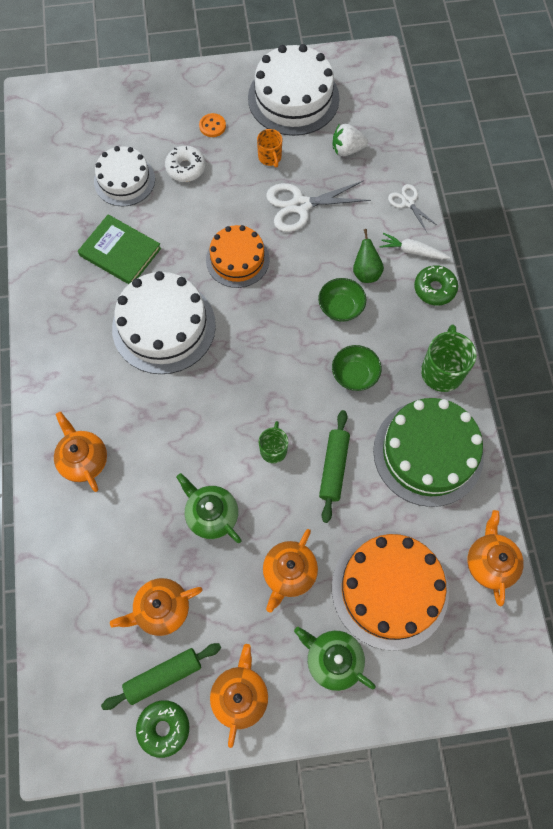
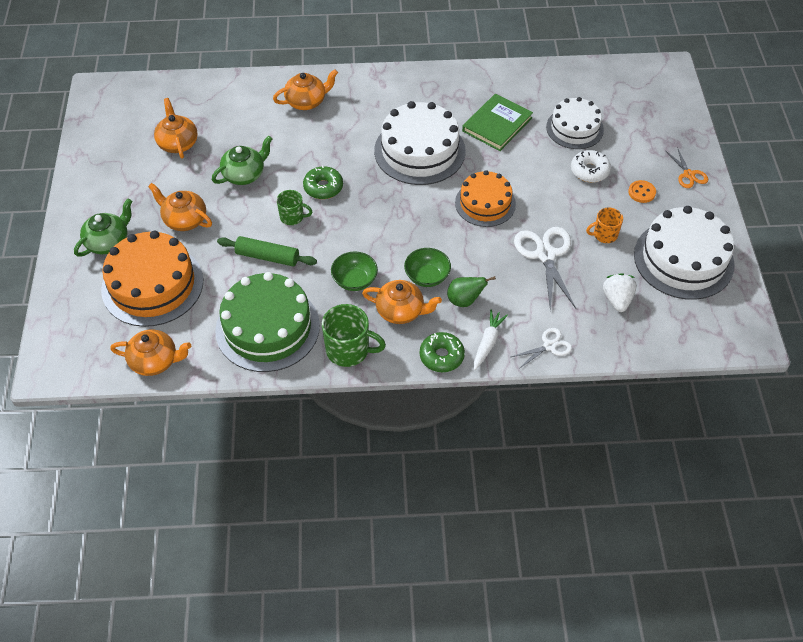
camera: 95 degrees right, 15 degrees down
(163, 676) = (129, 143): green rolling pin -> none
(164, 728) = (93, 142): green donut -> green donut (323, 187)
(186, 88) = (688, 174): none -> orange scissors
(240, 695) = (101, 184): orange teapot -> orange teapot (401, 311)

